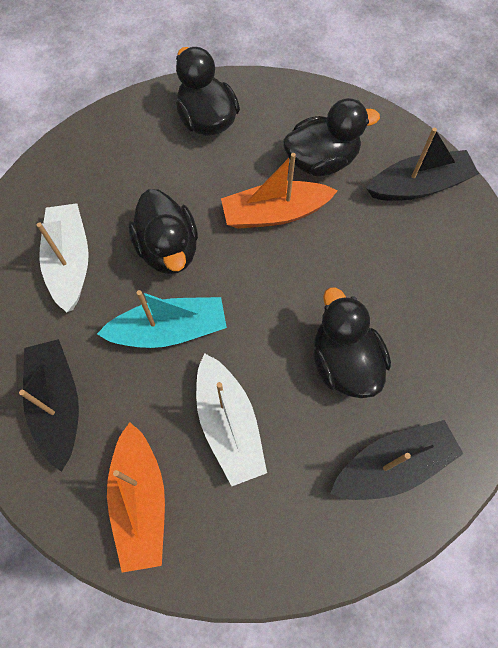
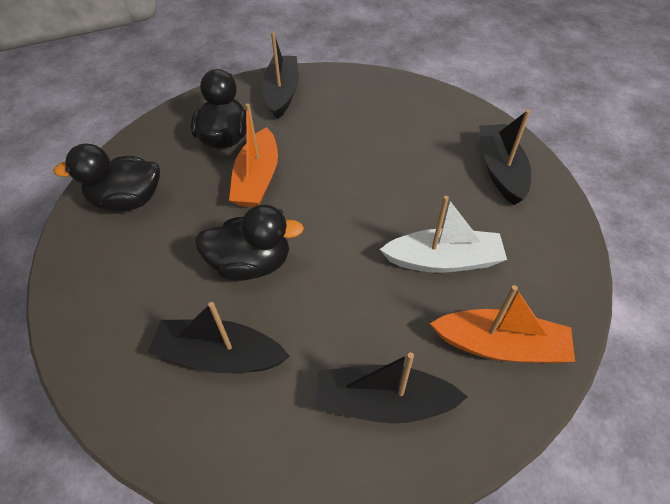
camera: 70 degrees left, 15 degrees down
(70, 262) = (219, 355): white boat -> black boat
(169, 330) = (337, 283): turquoise boat -> none
(344, 362) = (411, 173): black duck -> none

